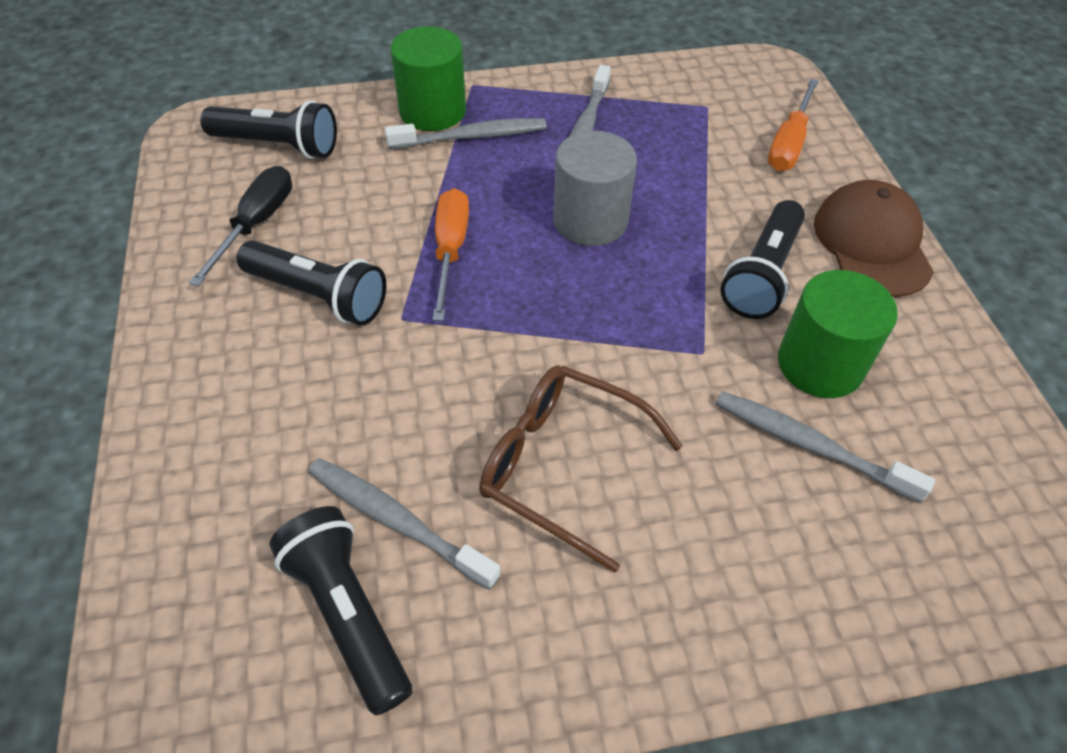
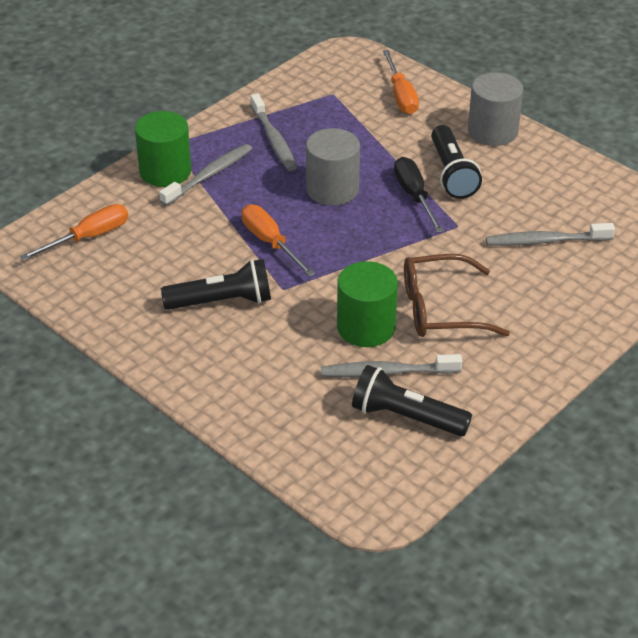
camera: 35 degrees left, 10 degrees down
(256, 224) = (135, 285): black screwdriver -> black screwdriver (414, 196)
(278, 146) = (89, 237): black flashlight -> orange screwdriver
(820, 364) = (518, 203): green cylinder -> green cylinder (366, 327)
(872, 243) = (492, 131): brown cap -> grey cylinder

